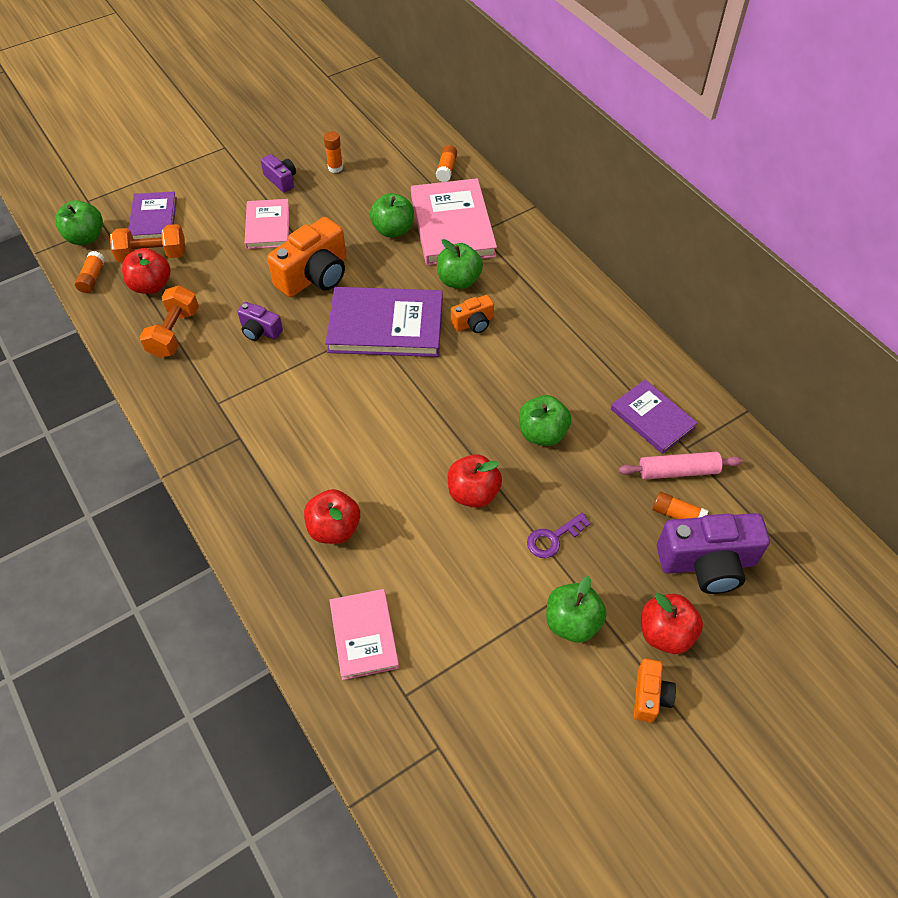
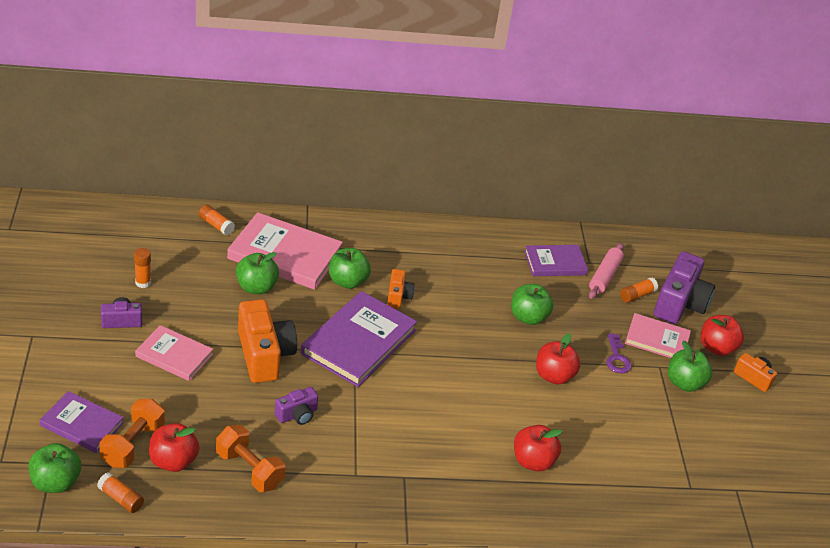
camera: 65 degrees left, 15 degrees down
(364, 635) = (633, 487): pink book -> pink book (657, 339)

